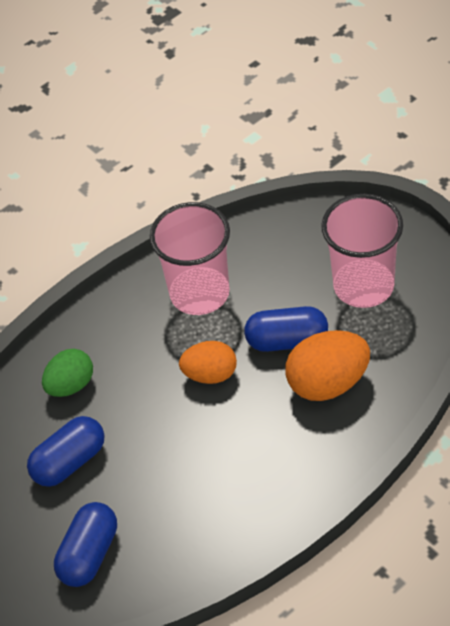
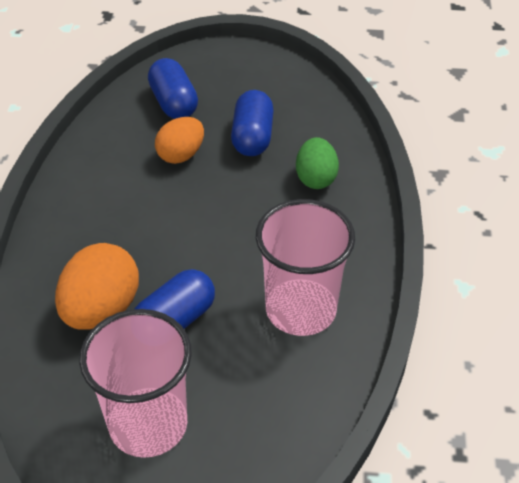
camera: 130 degrees right, 5 degrees down
(210, 374) = (214, 252): orange egg -> orange egg (181, 155)

